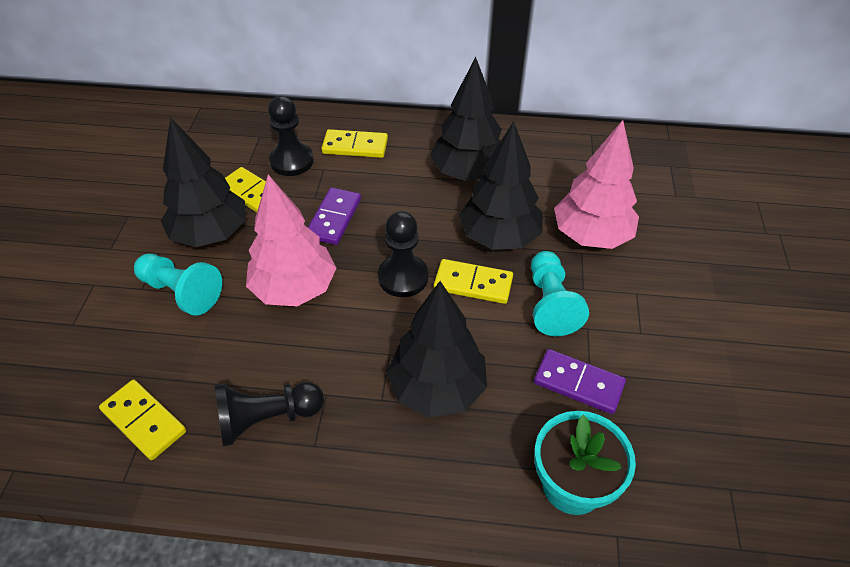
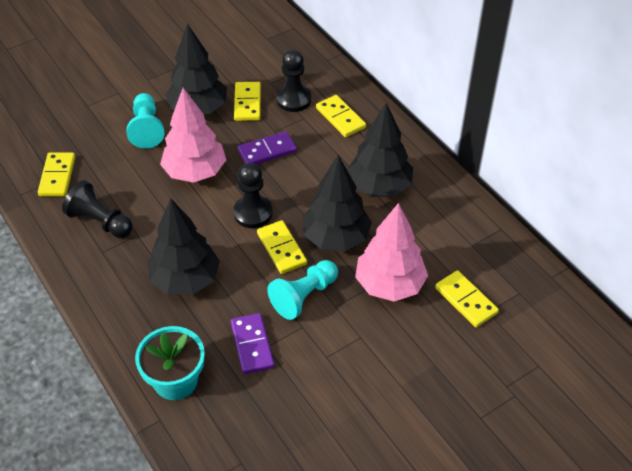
camera: 50 degrees right, 0 degrees up
(652, 200) = (466, 300): none -> yellow domino

